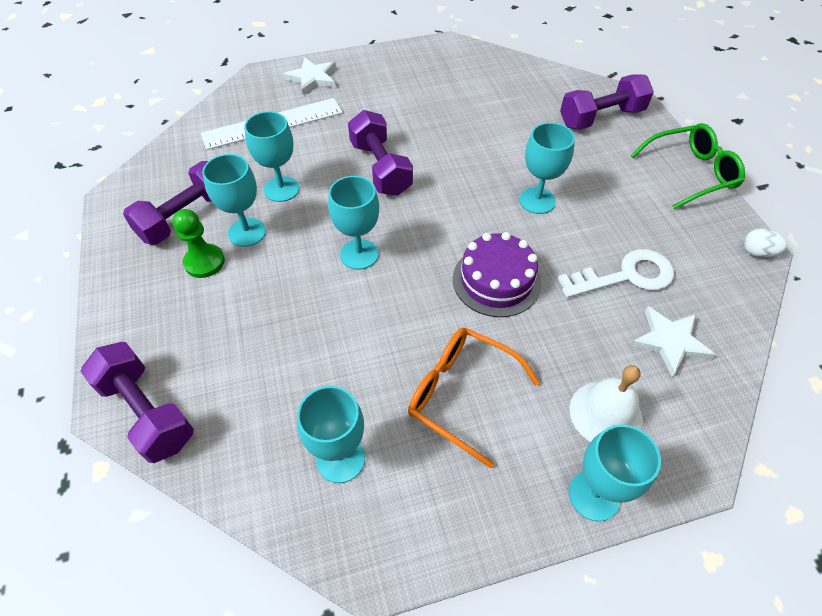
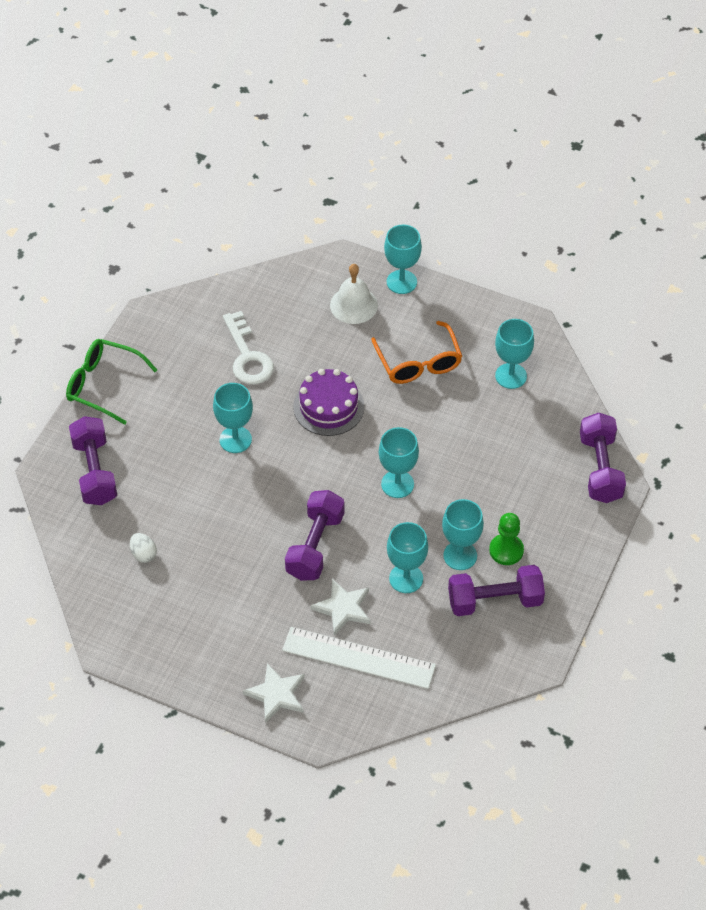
camera: 140 degrees left, 0 degrees up
(601, 118) = (94, 471): purple dumbbell -> purple dumbbell turned 60 degrees clockwise
(625, 276) = (247, 356): white key -> white key turned 135 degrees counterclockwise
(670, 341) = (273, 310): white star -> white star (343, 608)
(757, 252) = (149, 313): white egg -> white egg (143, 554)

